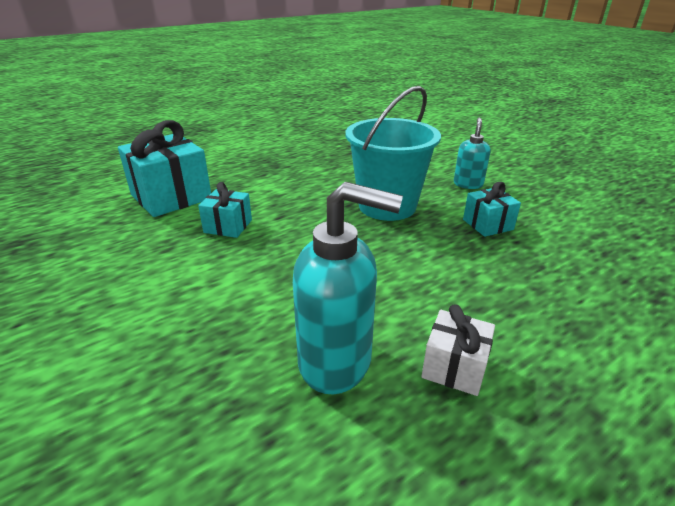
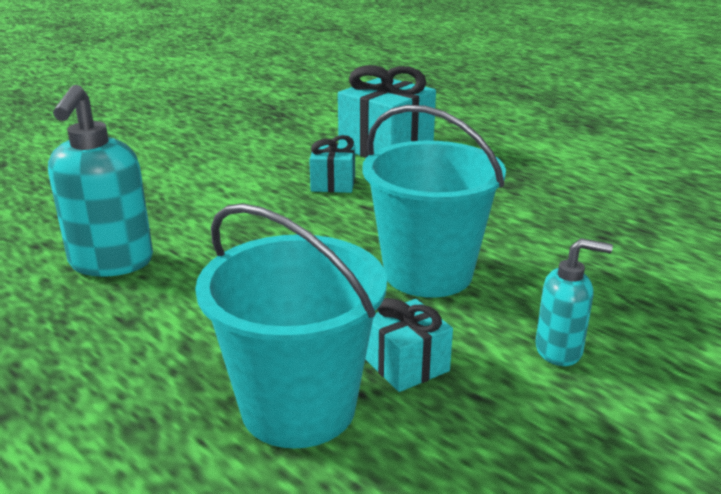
camera: 80 degrees right, 5 degrees down
(454, 367) = (91, 325): white gift -> none
(537, 262) = (298, 407): none -> turquoise bucket

